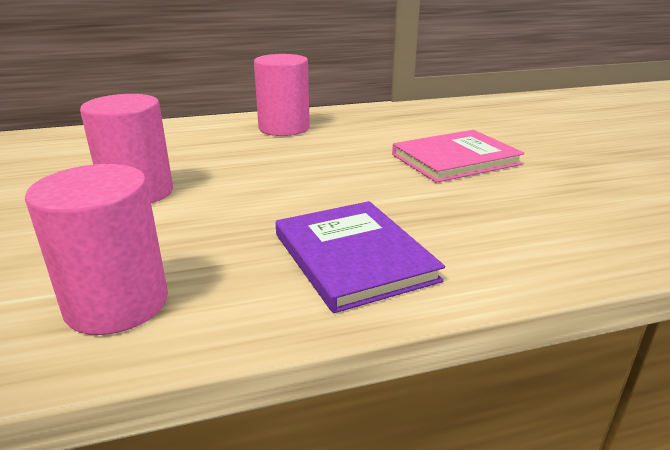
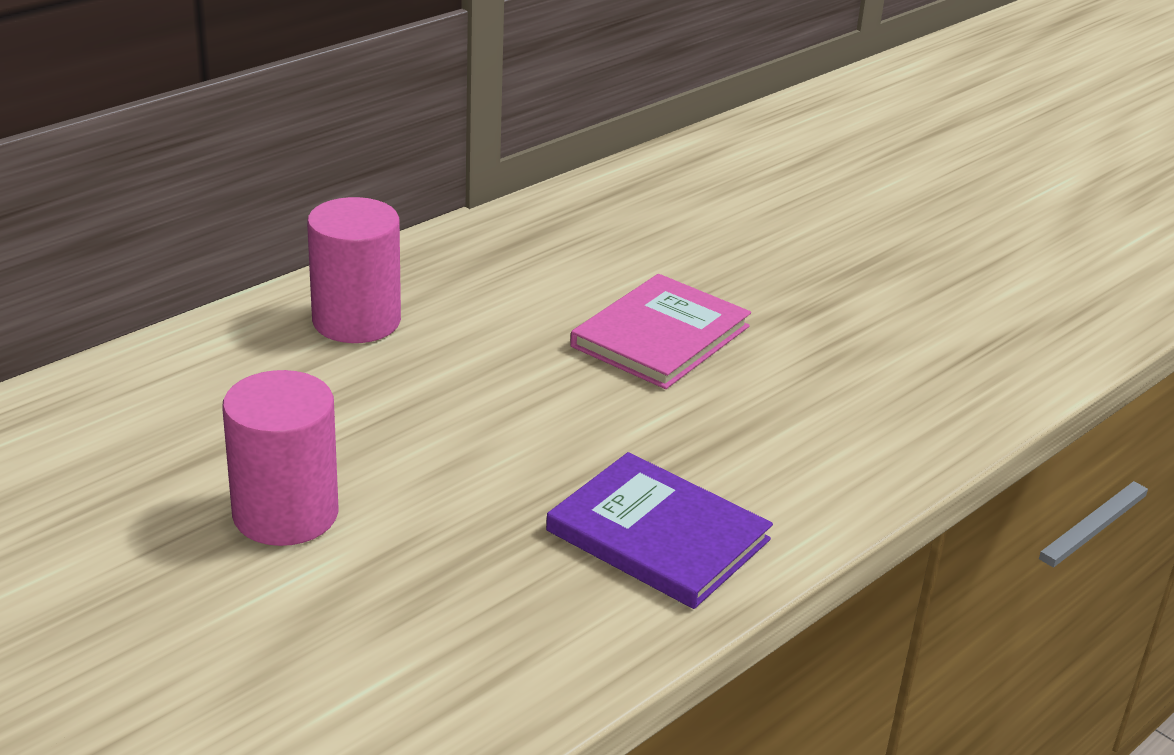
camera: 30 degrees left, 5 degrees up
(117, 303) = (465, 670): pink cylinder -> none

